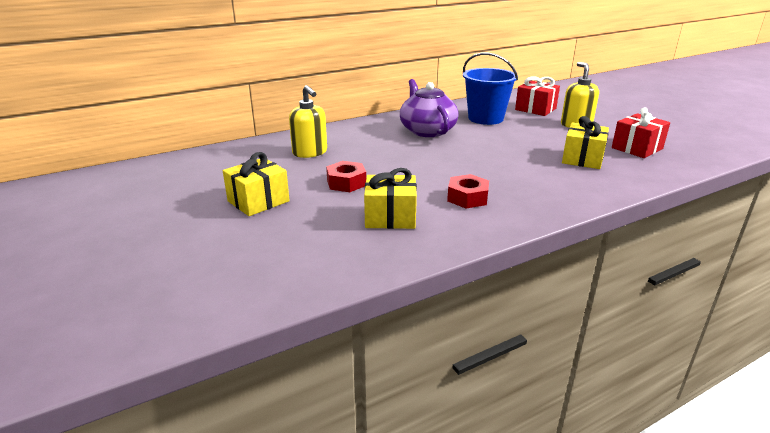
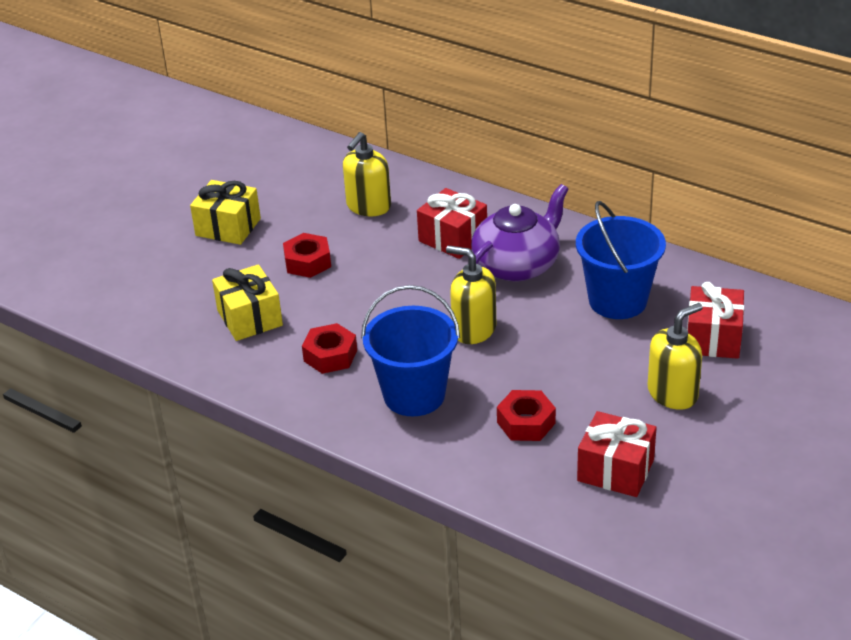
camera: 65 degrees right, 10 degrees up
(379, 139) = (453, 238): none -> red gift
(479, 152) = (473, 329): none -> yellow soap dispenser
(534, 181) = (414, 395): none -> blue bucket
(582, 159) = (526, 423): yellow gift -> red nut

